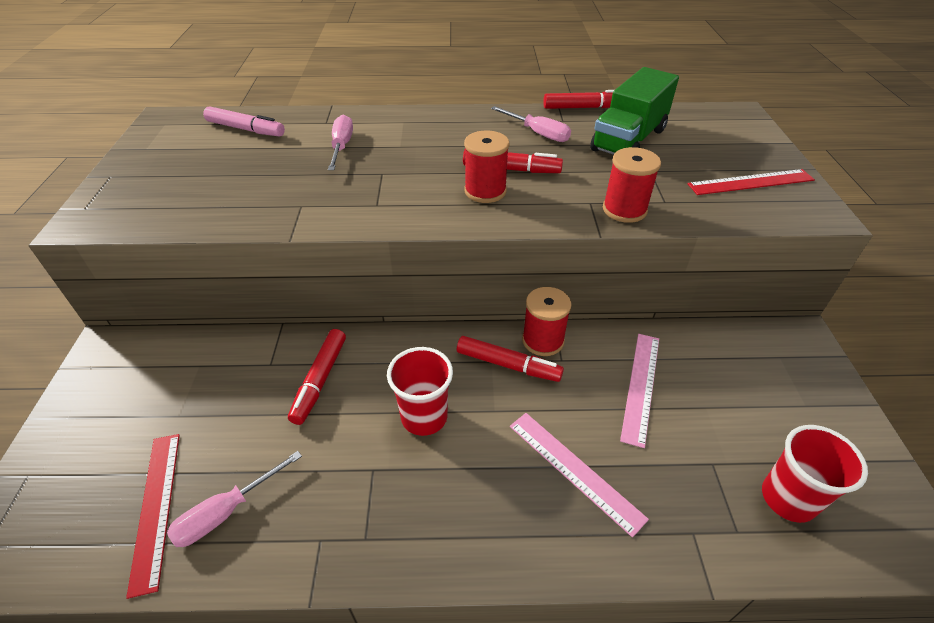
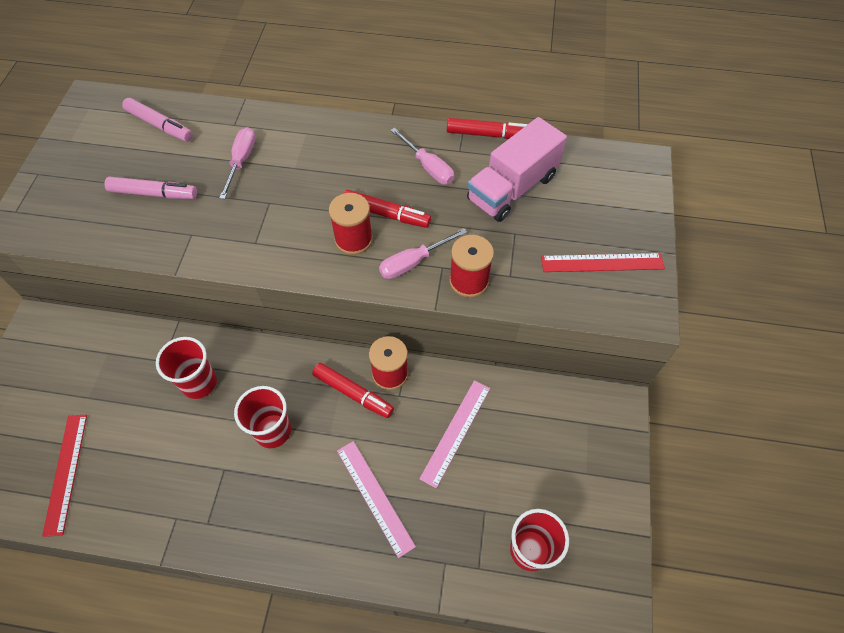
camera: 10 degrees right, 15 degrees up
(227, 512) = (114, 485): pink screwdriver -> pink screwdriver (413, 262)
(249, 178) = (154, 193): none -> pink marker
(320, 380) = (199, 383): red marker -> red cup
(628, 140) = (512, 188): green truck -> pink truck

